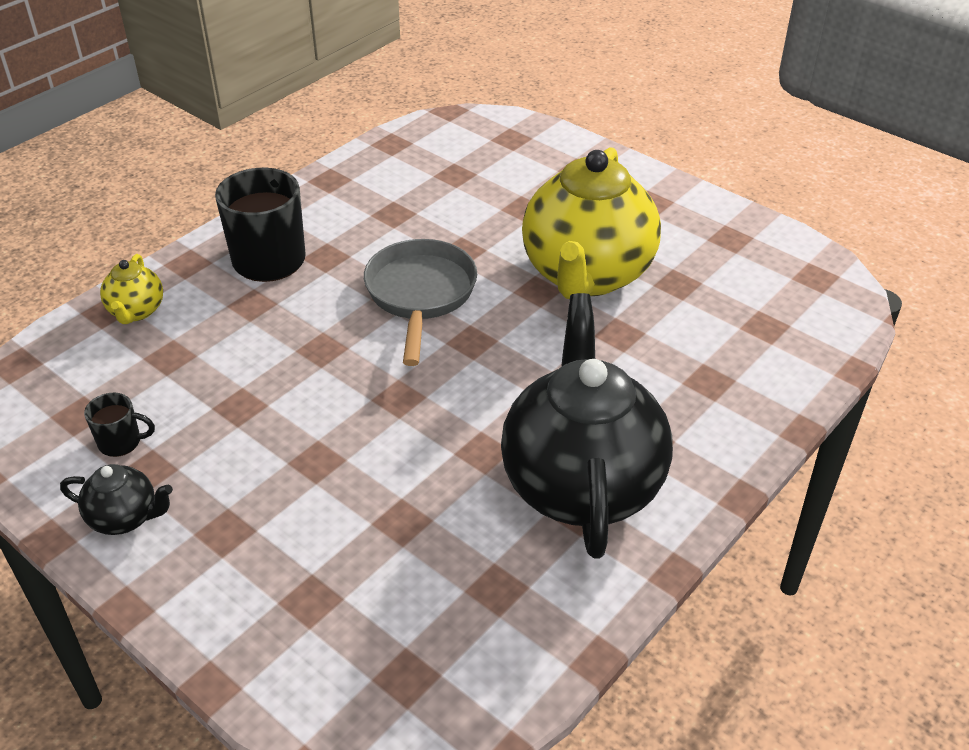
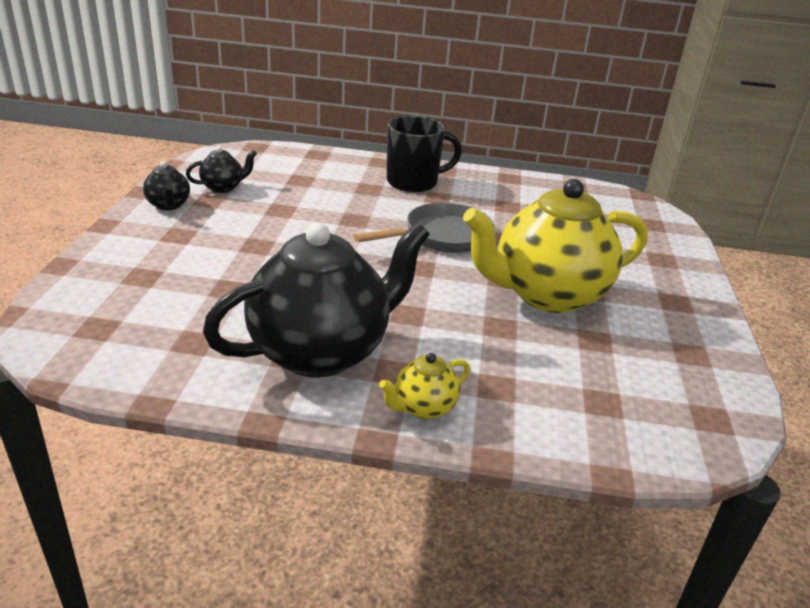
camera: 55 degrees right, 10 degrees down
(121, 442) = (223, 187): black mug -> black teapot
(136, 311) = (326, 161): yellow teapot -> yellow teapot (423, 407)

